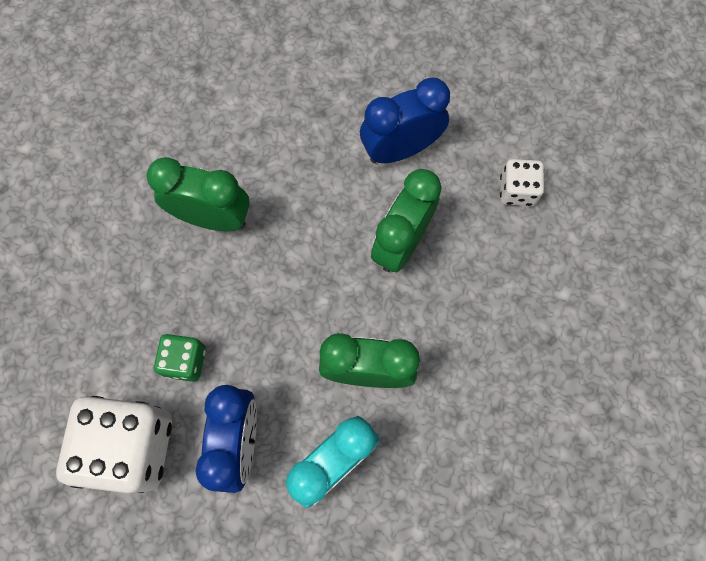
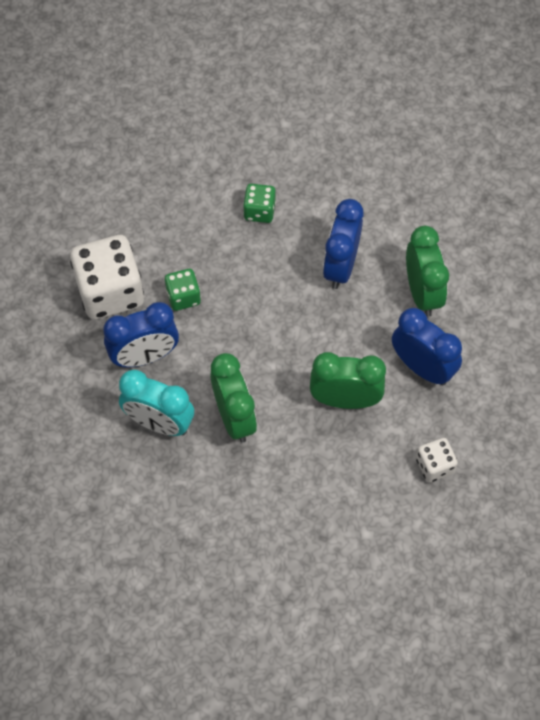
camera: 65 degrees right, 10 degrees down
(122, 226) = (259, 211): none -> green dice
(212, 218) = (296, 265): green clock -> green clock (422, 293)
(239, 173) = (340, 266): none -> blue clock

